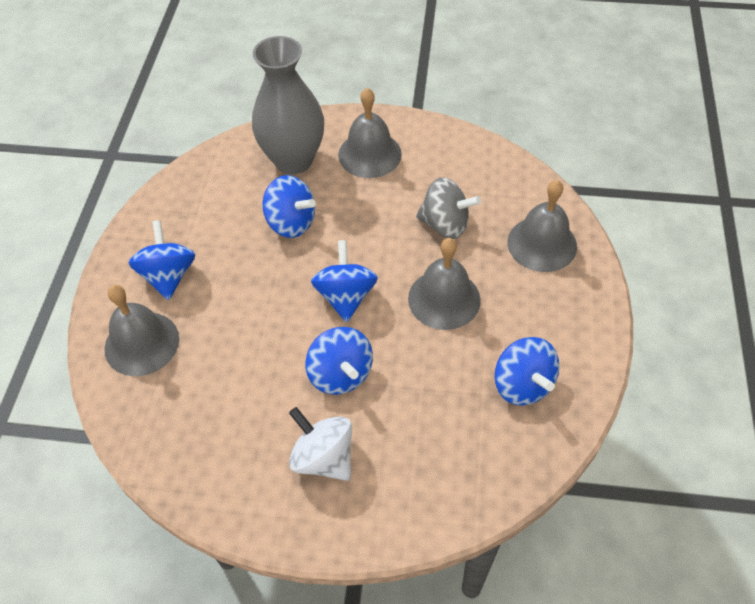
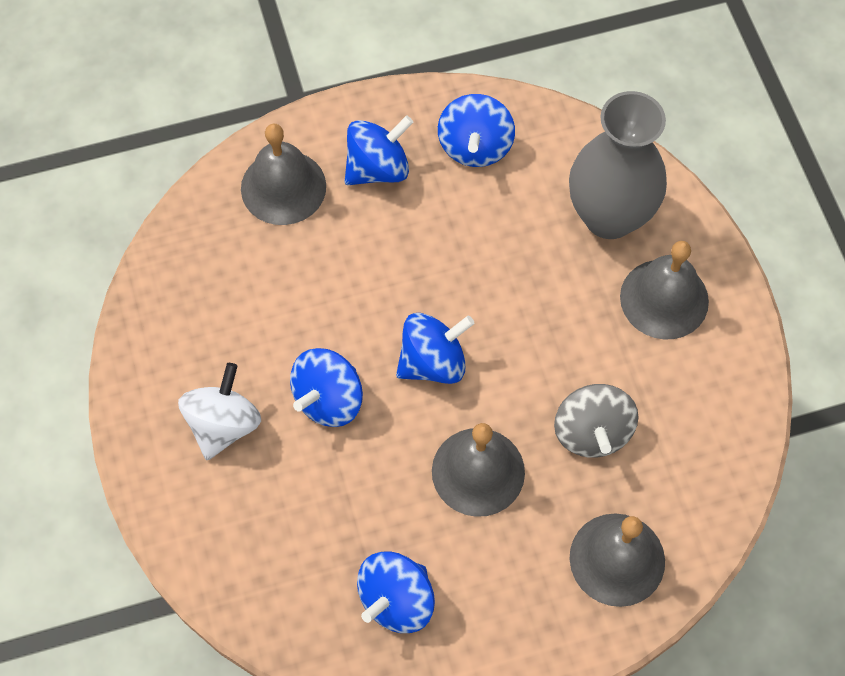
camera: 65 degrees right, 10 degrees up
(291, 223) = (511, 258): blue spinning top -> blue spinning top (475, 146)

